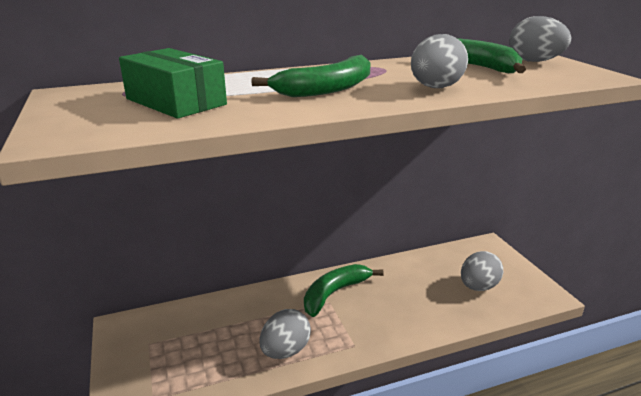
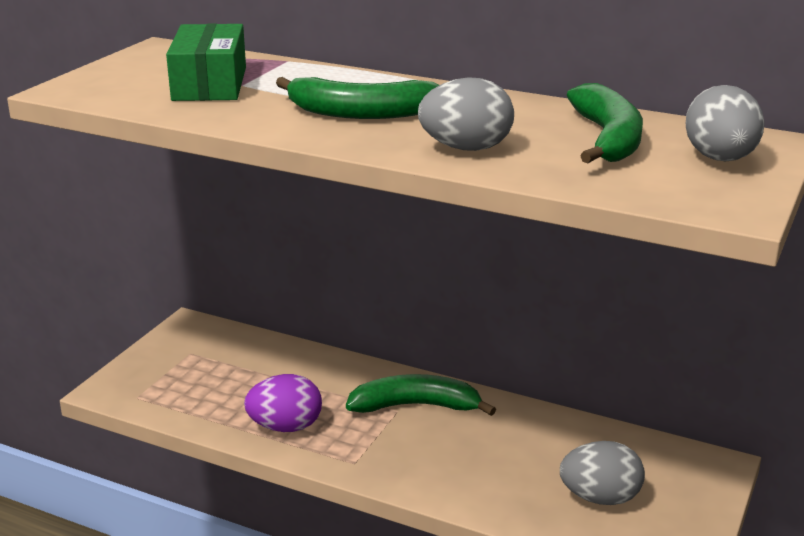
camera: 45 degrees right, 0 degrees up
(285, 351) = (285, 427): grey egg -> purple egg

